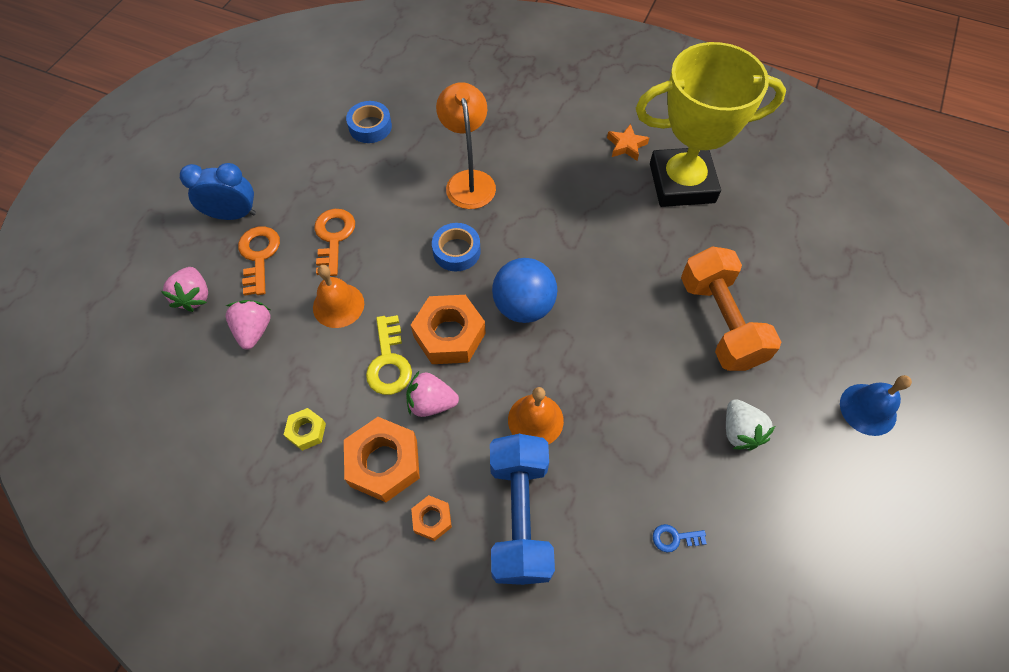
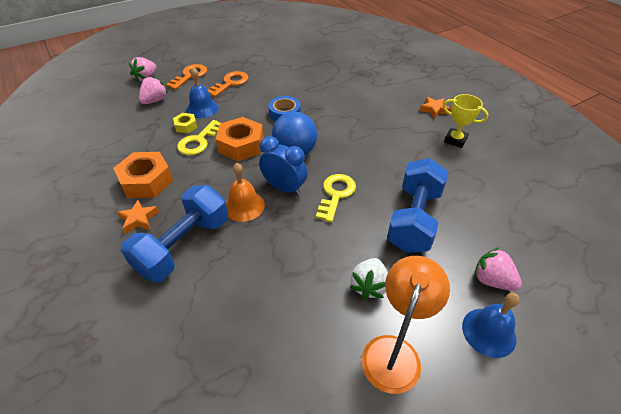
camera: 35 degrees right, 15 degrees down
(233, 215) = (197, 58): blue clock -> blue clock (284, 188)
(306, 431) = (129, 149): yellow nut -> yellow nut (186, 126)
(338, 305) = (202, 108): orange bell -> blue bell
(370, 127) = (296, 51): blue tape -> none
(431, 403) = (199, 168): pink strawberry -> pink strawberry (492, 280)
(432, 519) = (139, 219): orange nut -> orange star
(469, 181) = (323, 89): orange lamp -> orange lamp (394, 351)
(619, 339) = (336, 194): none -> yellow key
(674, 538) = (261, 318): blue key -> none
(682, 183) = (455, 140): yellow trophy -> yellow trophy, size x0.44
(720, 322) = (414, 219): orange dumbbell -> blue dumbbell

